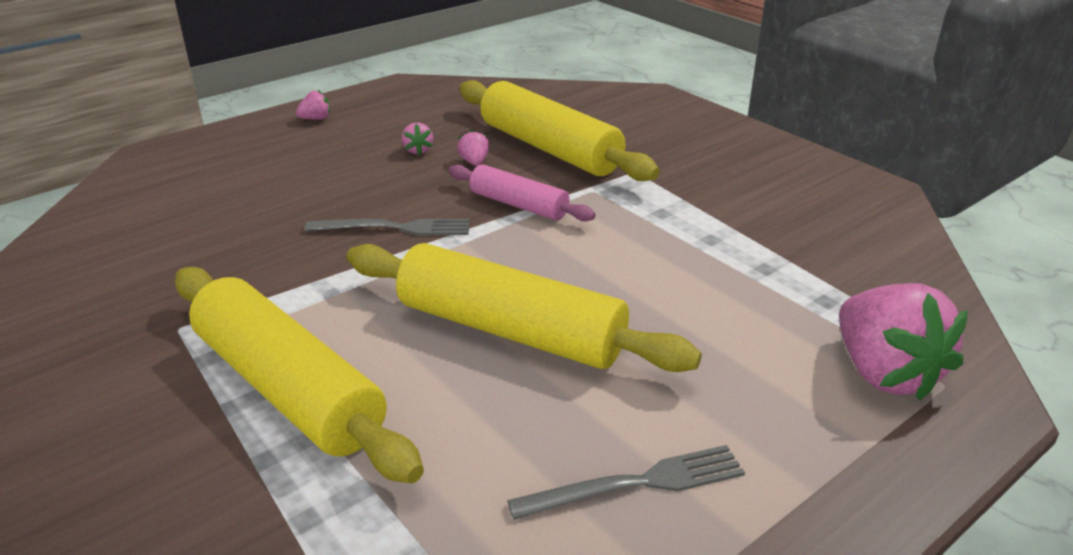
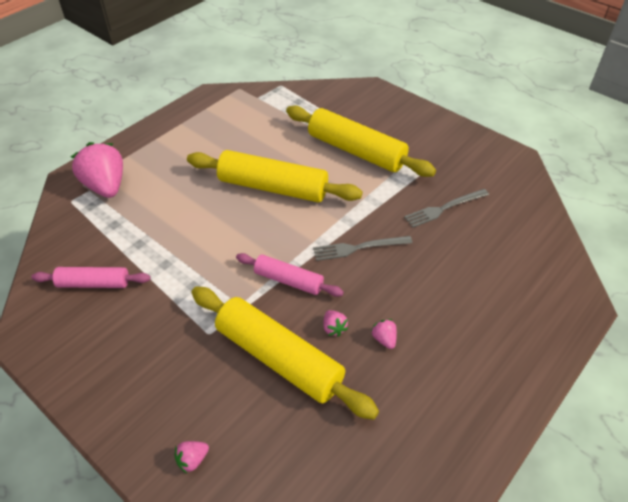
camera: 170 degrees right, 15 degrees up
(316, 119) = (499, 379): pink strawberry -> pink strawberry (192, 460)
(636, 484) = (216, 134): grey fork -> grey fork (444, 208)
(817, 228) = (94, 283): none -> pink rolling pin

